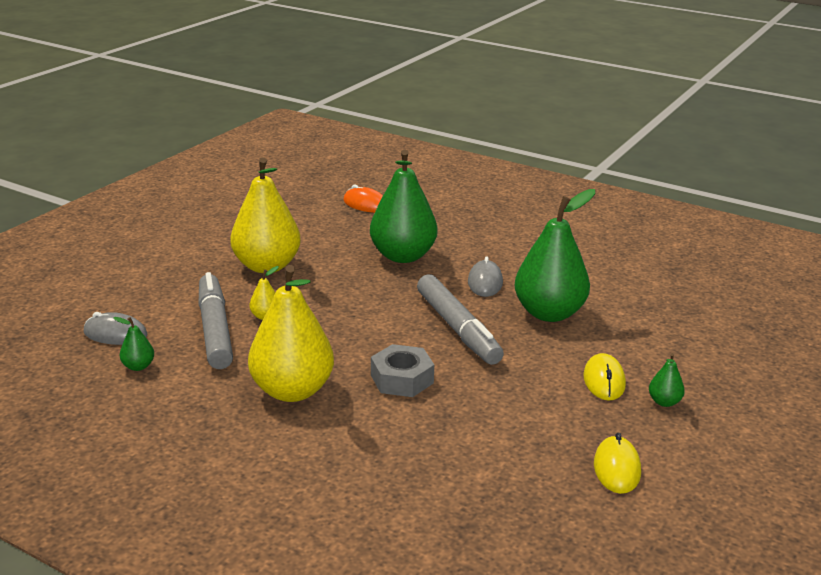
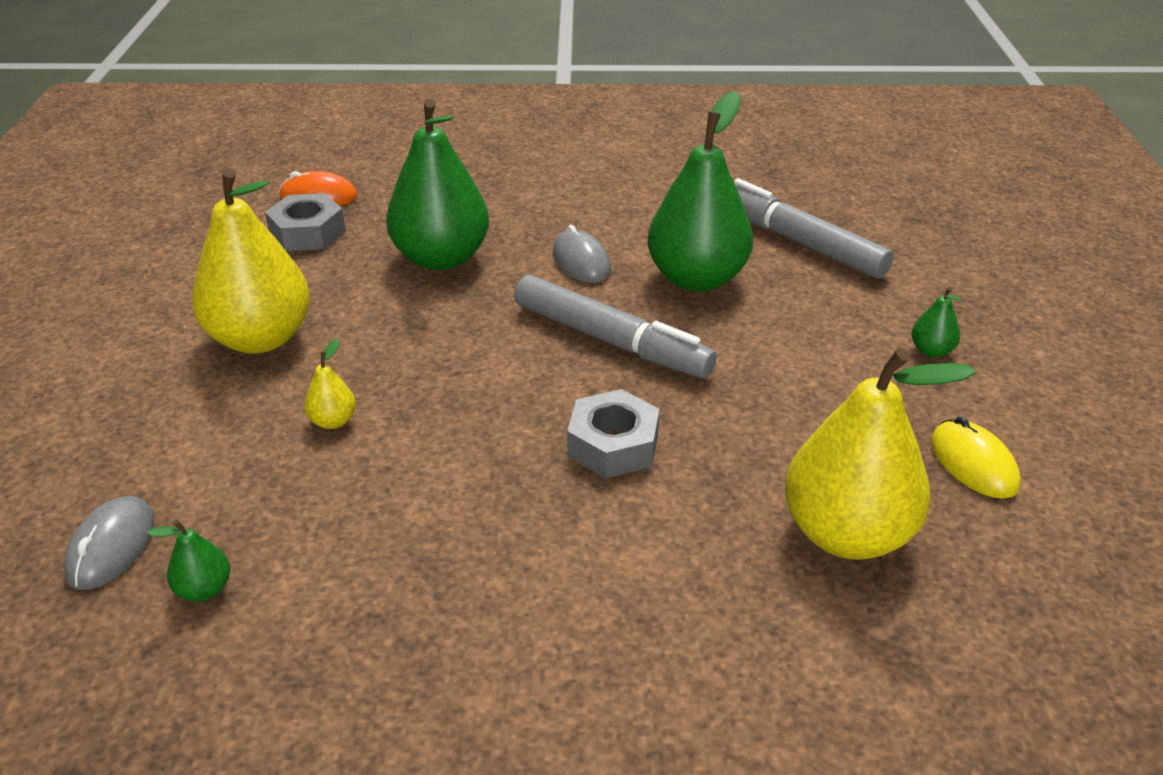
camera: 30 degrees left, 10 degrees up
(115, 334) = (111, 547): grey mouse -> grey mouse turned 60 degrees counterclockwise
(214, 330) = (274, 473): grey marker -> grey marker (799, 242)
(292, 391) = (484, 528): yellow pear -> yellow pear (847, 534)
(341, 221) = (307, 233): none -> grey nut
(604, 381) = (844, 348): yellow mouse -> none

